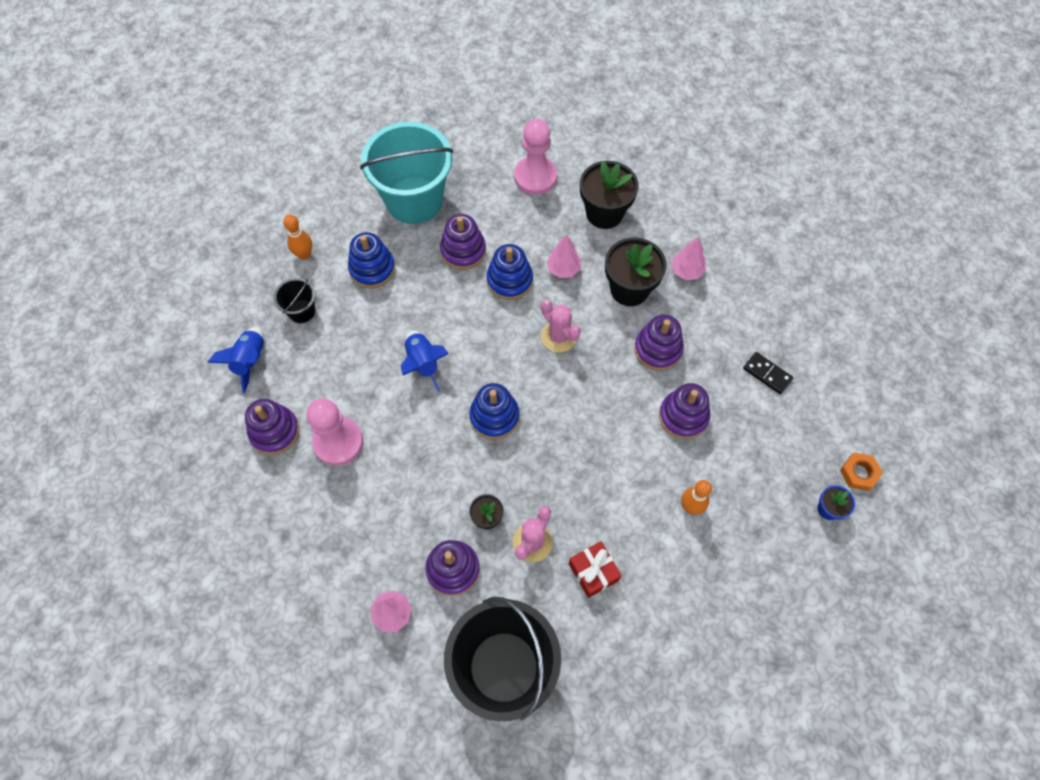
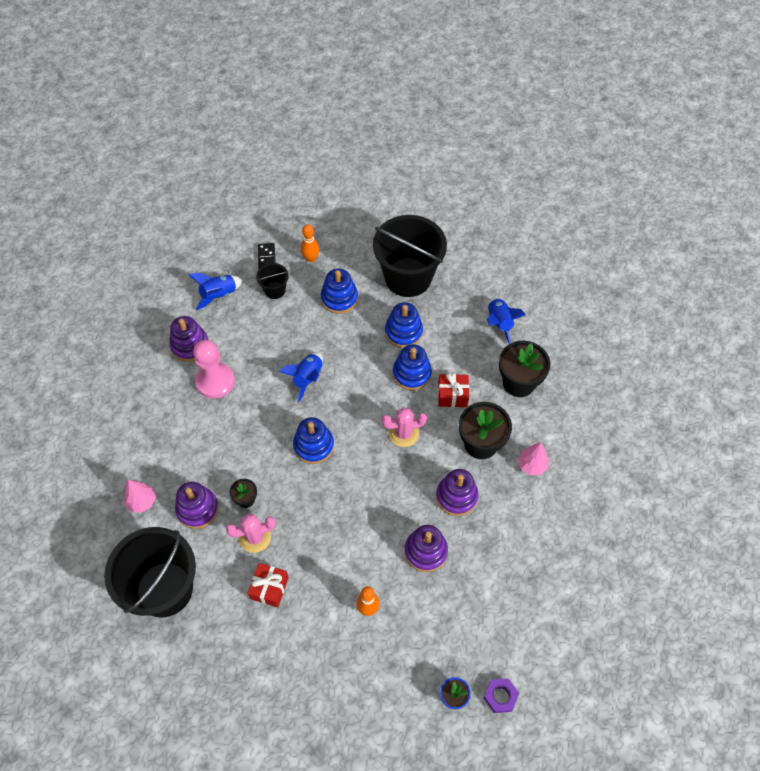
camera: 45 degrees right, 5 degrees down
(414, 200) = (408, 277): turquoise bucket -> black bucket
(463, 250) = (403, 332): purple stacking toy -> blue stacking toy
(535, 177) = (499, 323): pink pawn -> blue rocket
(559, 336) = (403, 433): pink cactus -> pink cactus turned 75 degrees clockwise
(563, 269) = (452, 395): pink tree -> red gift
(767, 374) = (511, 577): black domino -> black domino (267, 259)
(859, 473) = (500, 696): orange nut -> purple nut

